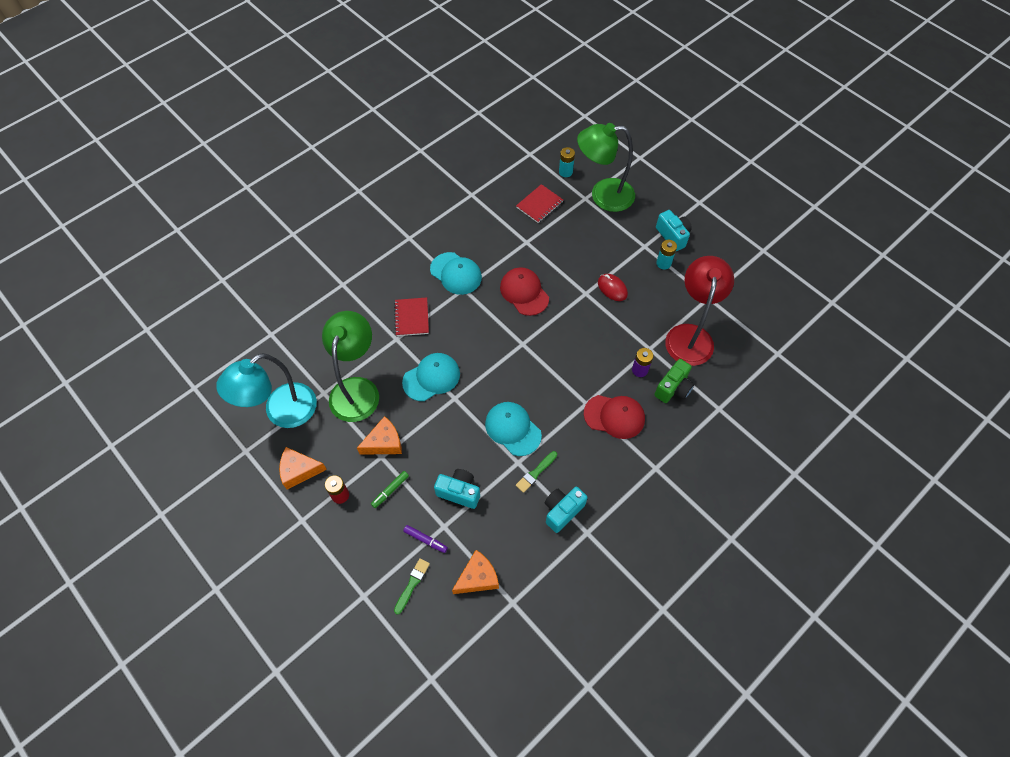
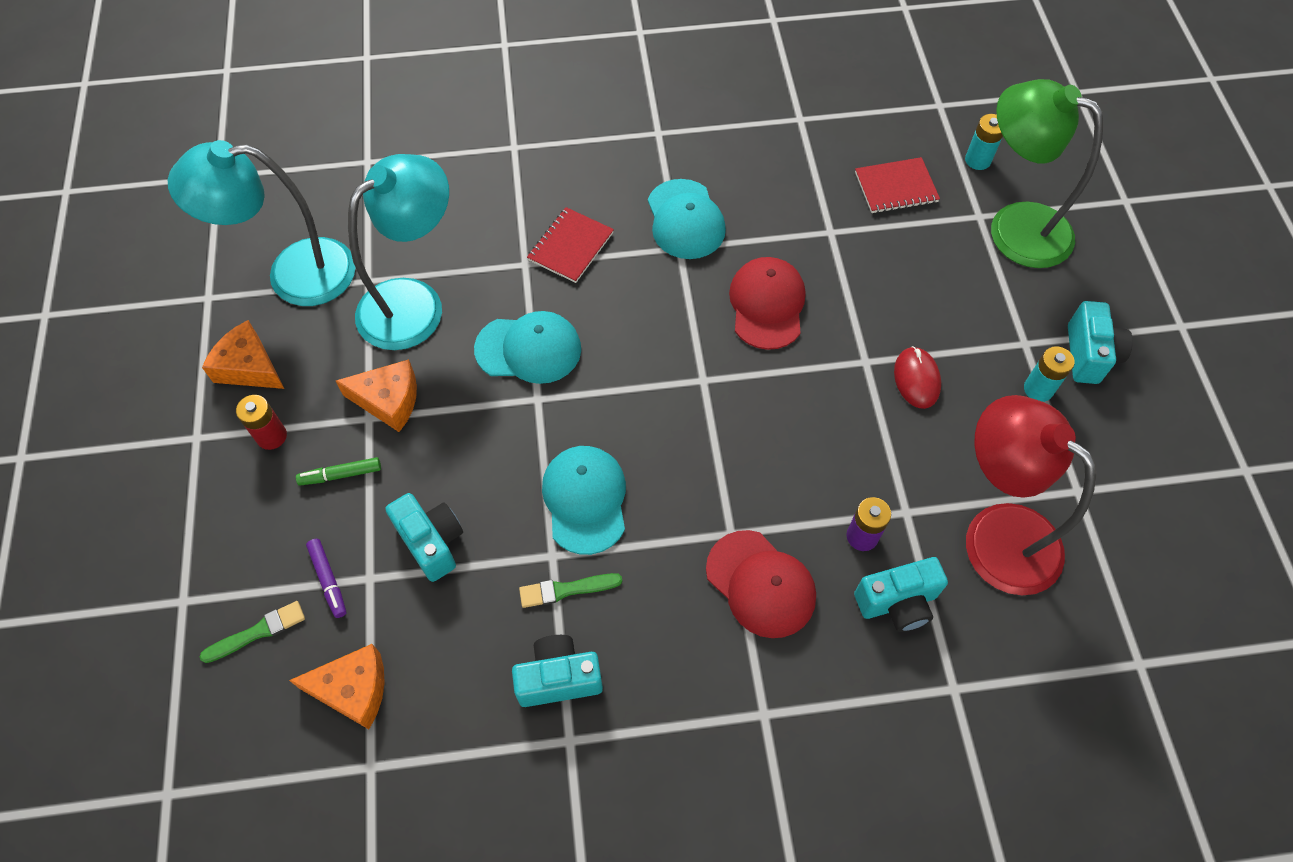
camera: 35 degrees right, 0 degrees up
(357, 389) = (414, 302): green lamp -> turquoise lamp
(673, 388) = (897, 603): green camera -> turquoise camera
(690, 335) = (995, 533): red lamp -> red lamp turned 90 degrees counterclockwise

